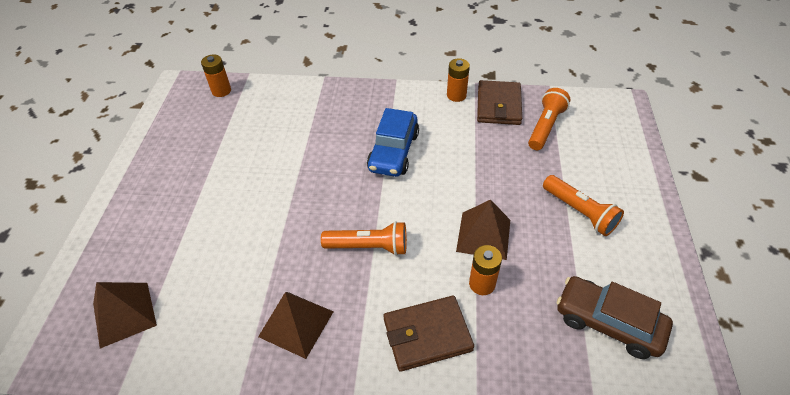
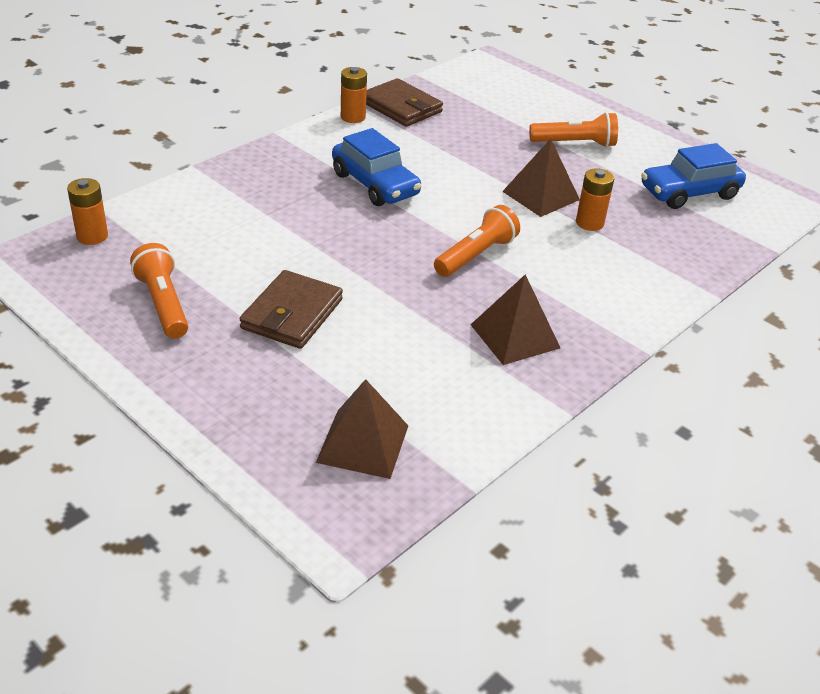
camera: 55 degrees left, 10 degrees down
(427, 335) = (608, 274): brown wallet -> brown wallet (292, 314)
(545, 126) = (462, 103): orange flashlight -> orange flashlight (163, 304)
(608, 323) = (689, 193): brown car -> blue car

